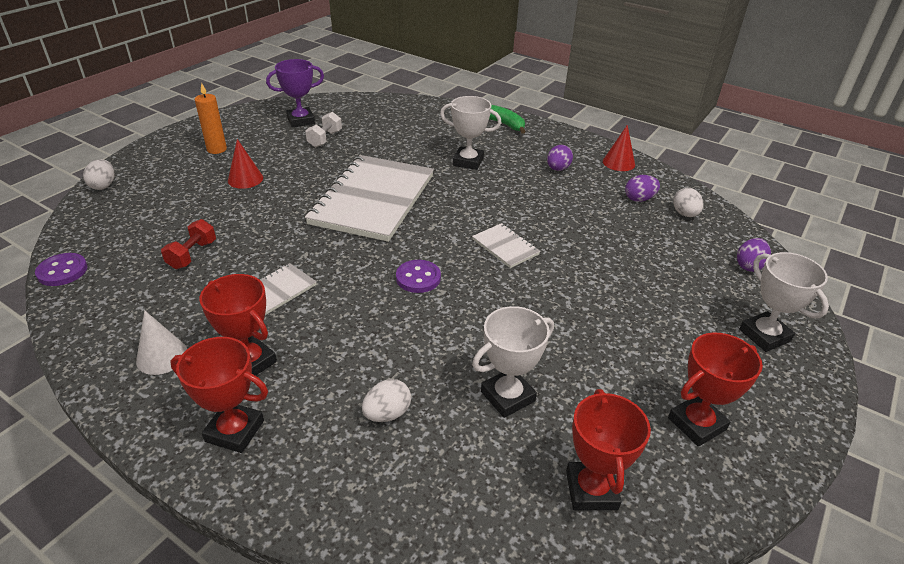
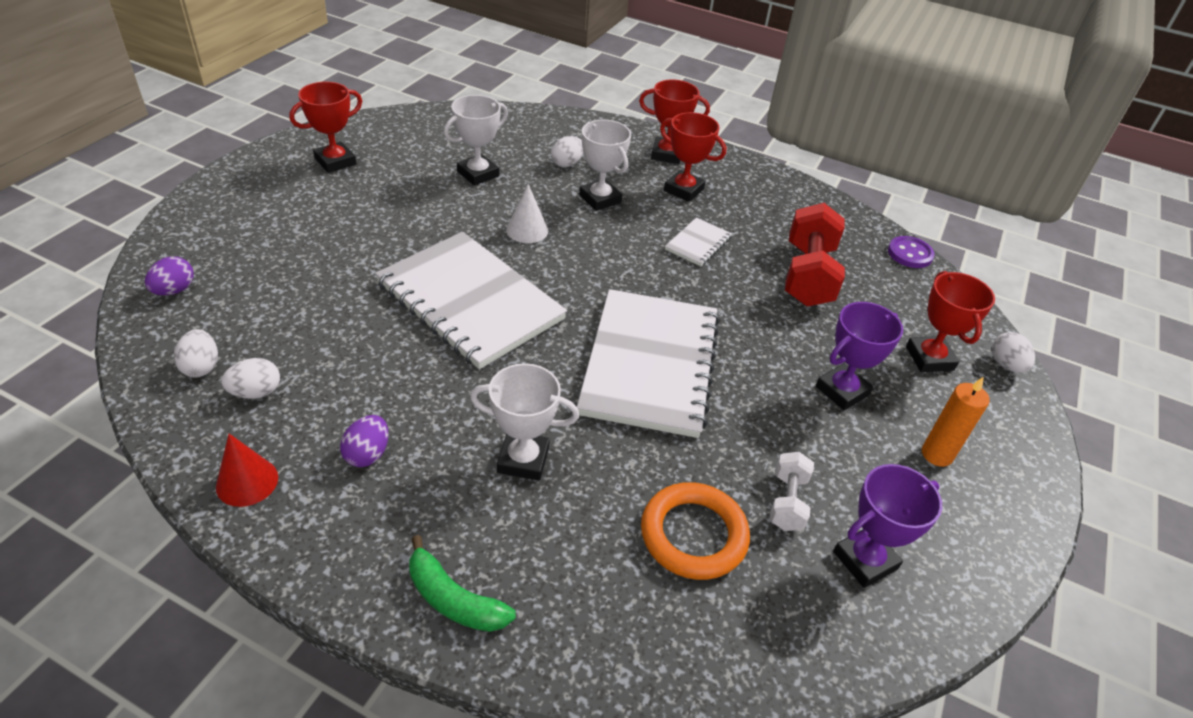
camera: 170 degrees right, 5 degrees up
(162, 356) = (753, 192): white cone -> white cone (527, 230)
(192, 255) = (808, 275): red dumbbell -> red dumbbell, size x1.88
(245, 179) = (842, 391): red cone -> purple trophy
(383, 132) = (693, 535): none -> orange ring
(418, 278) = (565, 261): purple button -> none
(505, 247) = (470, 301): white notebook -> white notebook, size x2.34
(591, 490) = (427, 132): red trophy -> red trophy (929, 358)
(639, 199) = (256, 392): purple egg -> white egg
(764, 335) = (224, 219): white trophy -> white trophy (600, 199)

